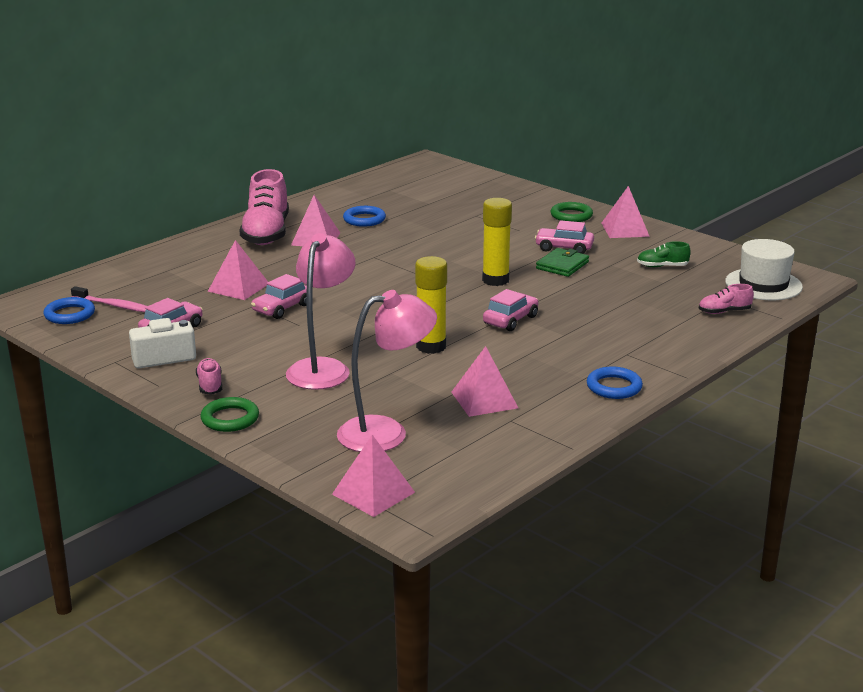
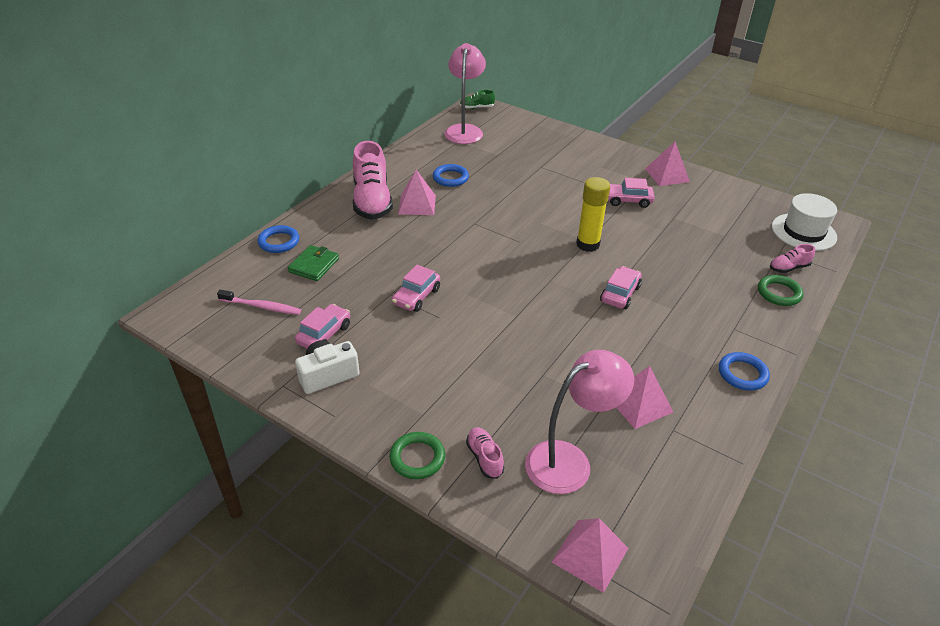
camera: 10 degrees left, 15 degrees up
(69, 314) = (222, 323): blue ring -> blue ring (279, 242)
(210, 385) = (383, 410): pink shoe -> pink shoe (484, 458)
(238, 287) = (369, 272): pink pyramid -> none
(322, 368) = (480, 375): pink lamp -> pink lamp (464, 130)
(431, 346) = (565, 335): yellow glue stick -> none
(562, 265) = (635, 222): green wallet -> green wallet (314, 265)
(571, 215) = (618, 162): green ring -> green ring (779, 293)
(662, 266) = (715, 217): green shoe -> green shoe (476, 108)

